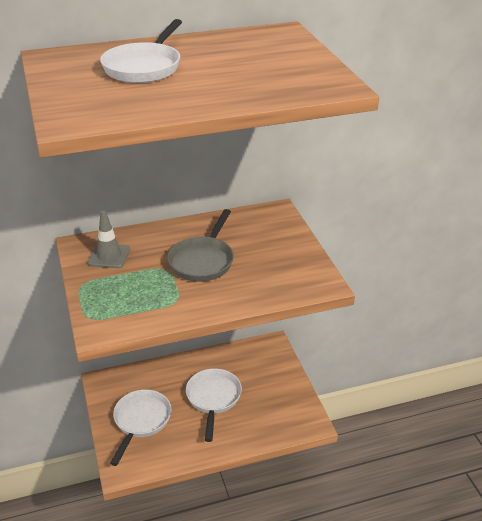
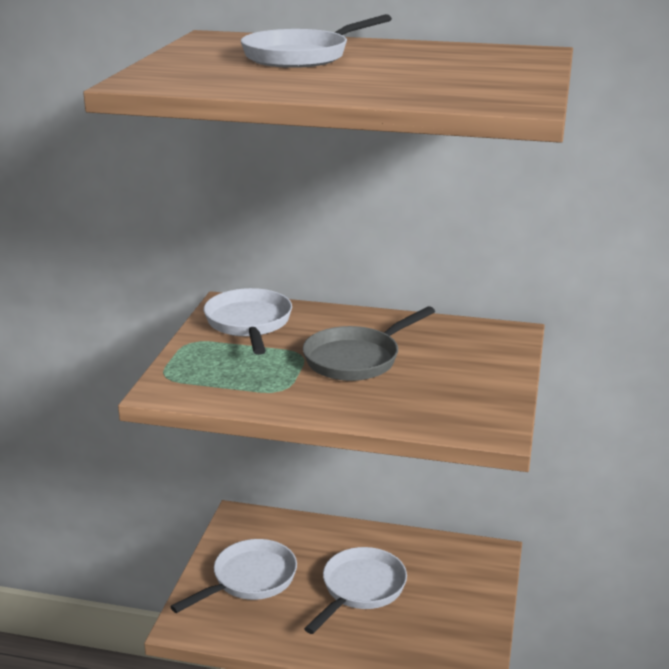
camera: 30 degrees right, 10 degrees down
(109, 256) = (249, 323): grey traffic cone -> white pan

